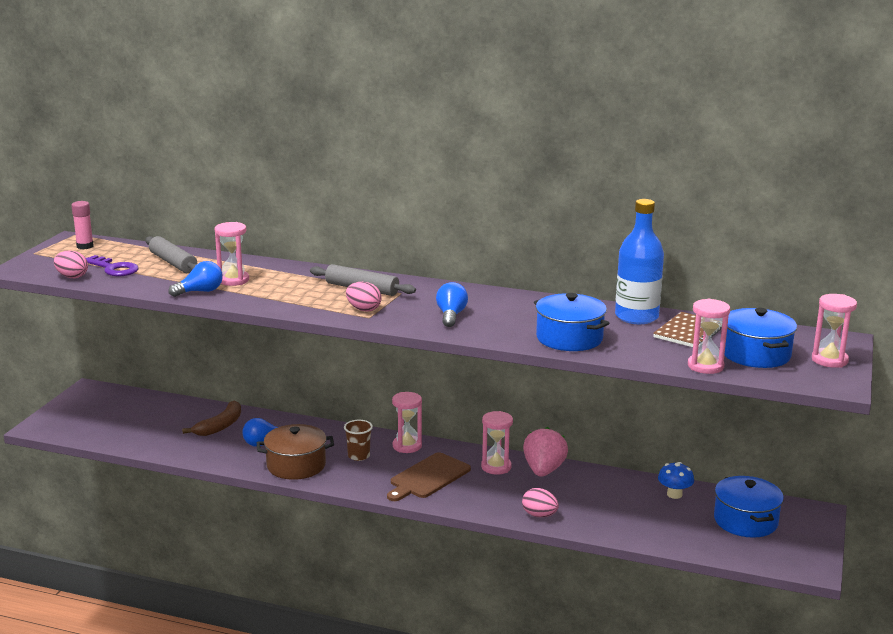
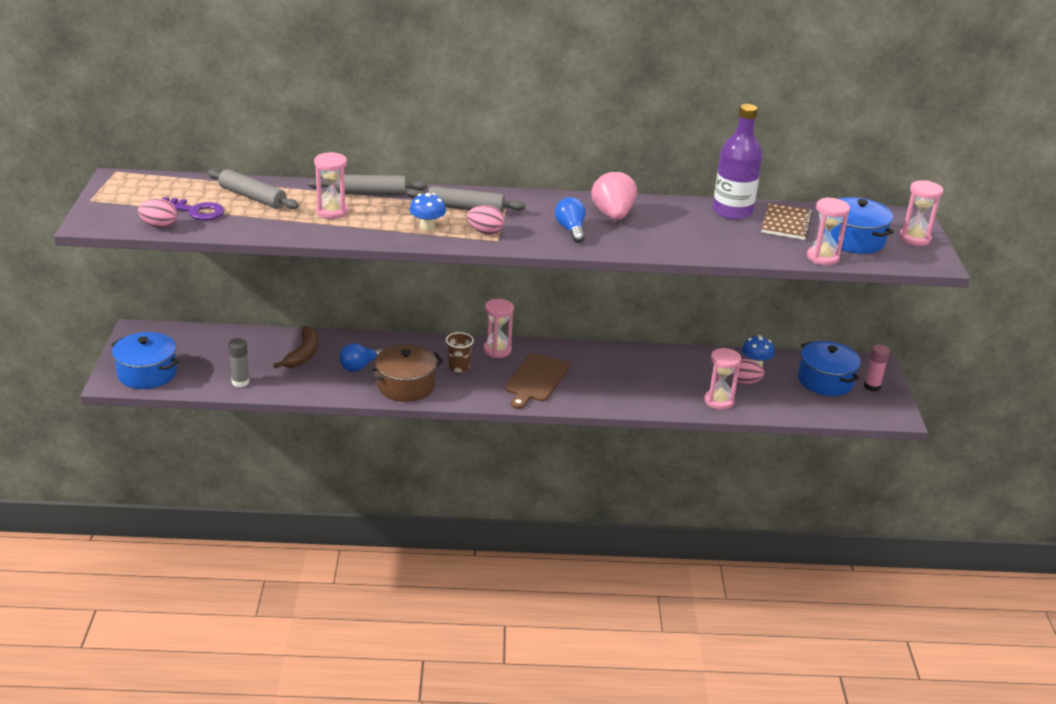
camera: 20 degrees left, 10 degrees up
(85, 246) = (139, 186): pink glue stick -> pink glue stick (872, 386)
(147, 442) = (240, 382): none -> grey glue stick
(200, 291) = (309, 229): blue light bulb -> none
(280, 269) = (368, 193): none -> grey rolling pin
(311, 299) = (427, 226): none -> blue mushroom
(496, 467) = (590, 360): pink hourglass -> pink hourglass (719, 401)
(539, 515) = (655, 402): pink egg -> pink egg (744, 382)
(543, 470) = (633, 357): pink strawberry -> pink strawberry (613, 215)
(569, 338) = (692, 242): blue pot -> blue pot (147, 373)
(636, 317) = (732, 212): blue bottle -> purple bottle

